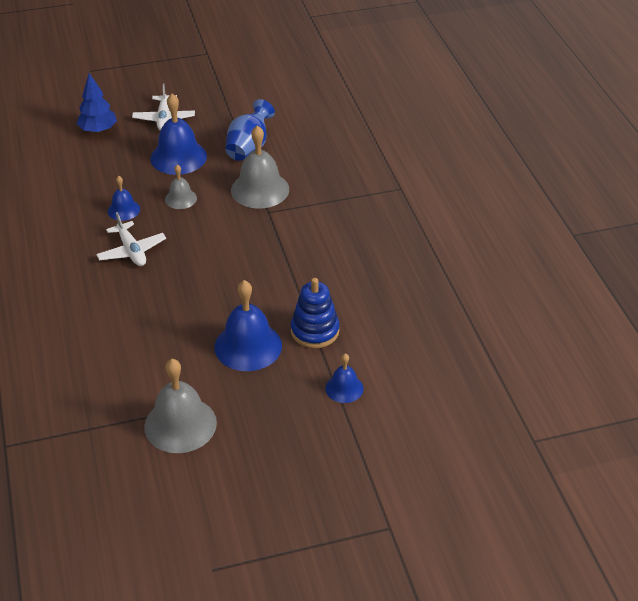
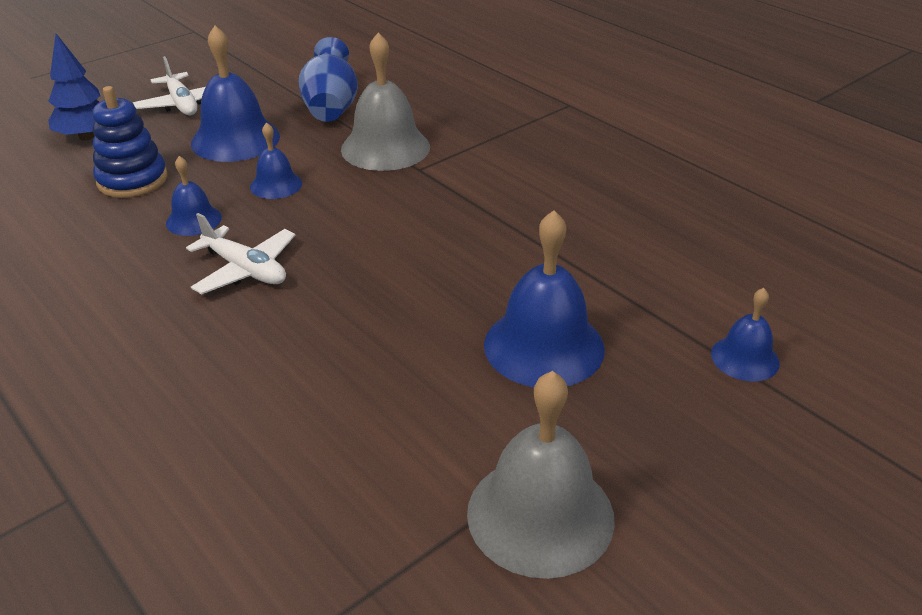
camera: 25 degrees left, 5 degrees down
(180, 198) = (276, 185): grey bell -> blue bell
(315, 331) = (623, 294): blue stacking toy -> blue stacking toy (132, 180)

